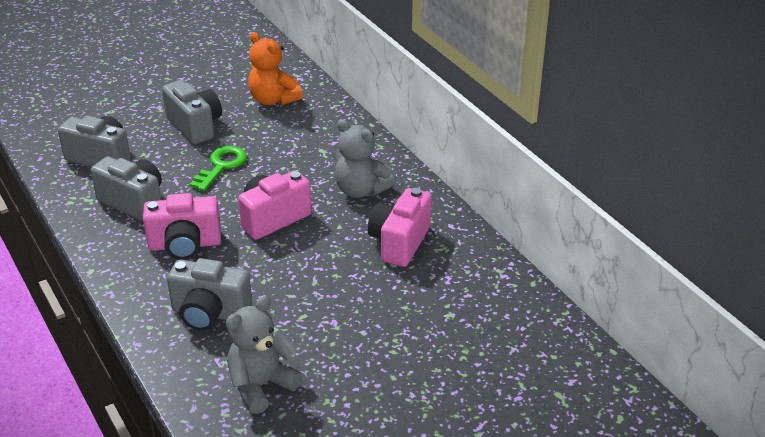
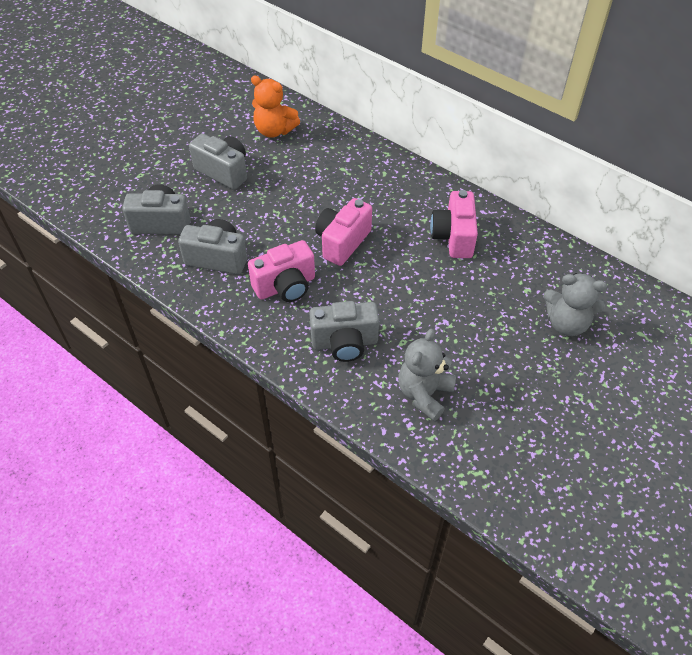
camera: 20 degrees left, 15 degrees up
(221, 166) = (270, 204): green key -> none
(361, 190) = (396, 198): grey teddy bear -> grey teddy bear (566, 323)

